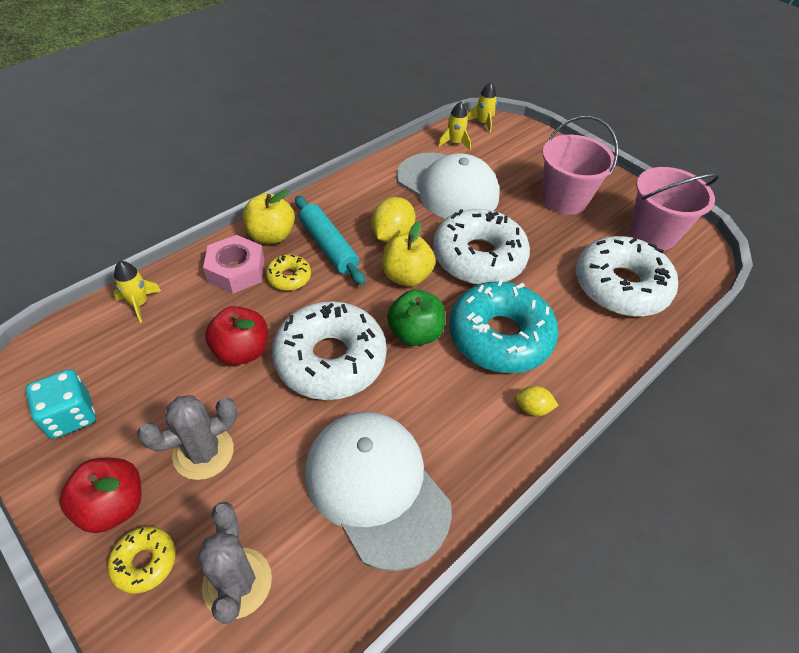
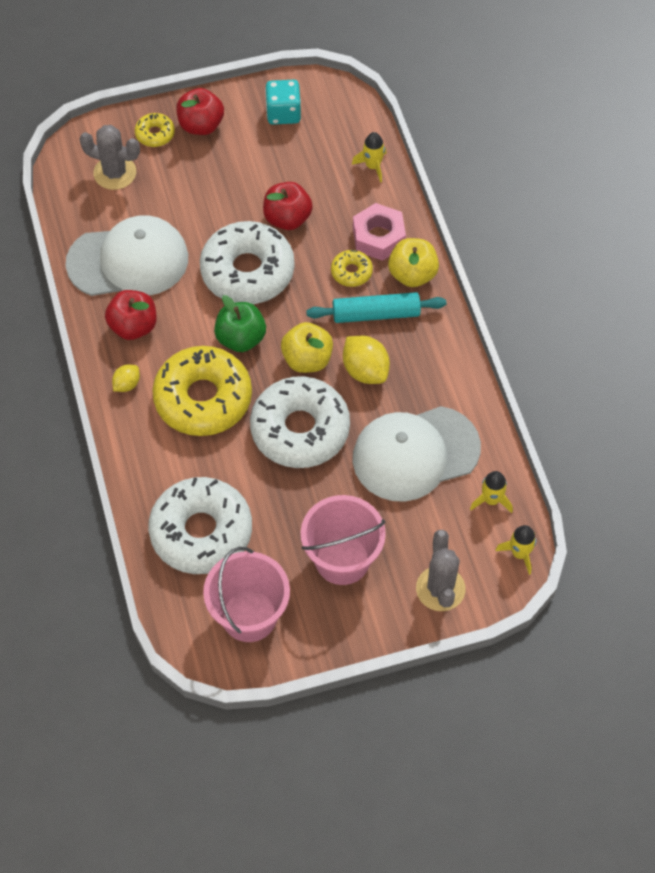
camera: 120 degrees right, 10 degrees up
(203, 452) = (212, 176): grey cactus -> grey cactus (440, 589)
(461, 436) = (133, 326): none -> red apple
(500, 336) = (203, 398): turquoise donut -> yellow donut

